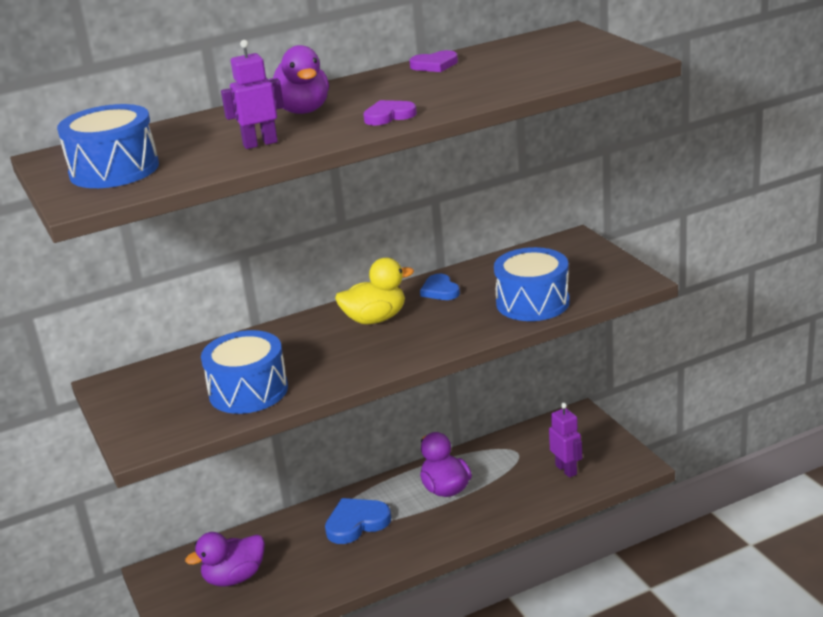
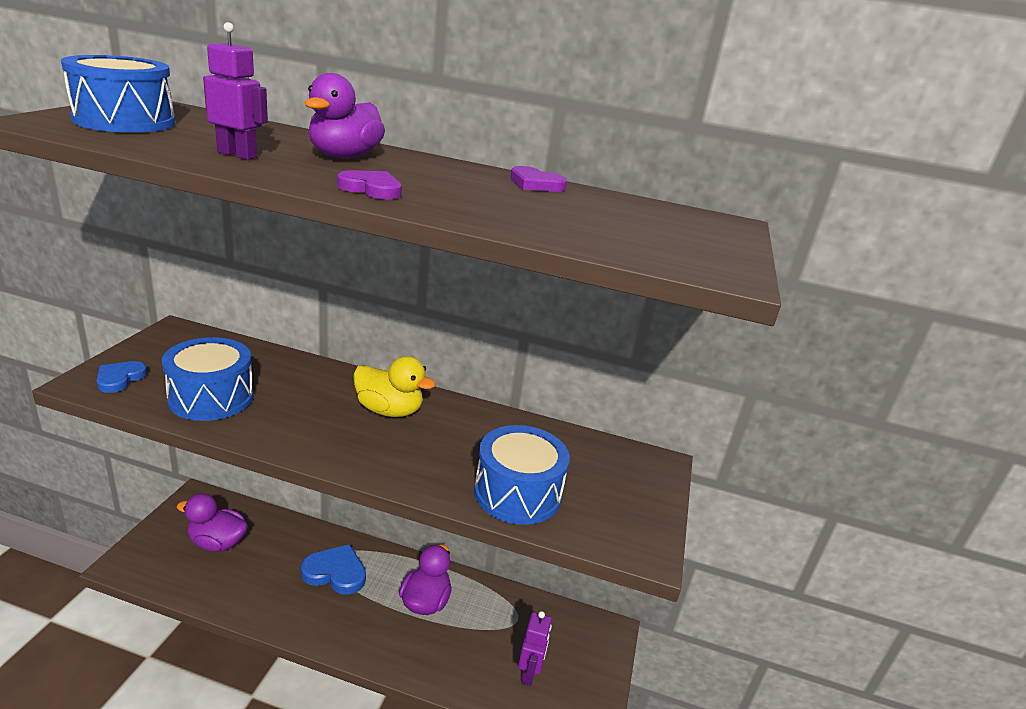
camera: 35 degrees right, 0 degrees up
(440, 290) = (474, 424): blue heart -> blue heart (120, 378)

